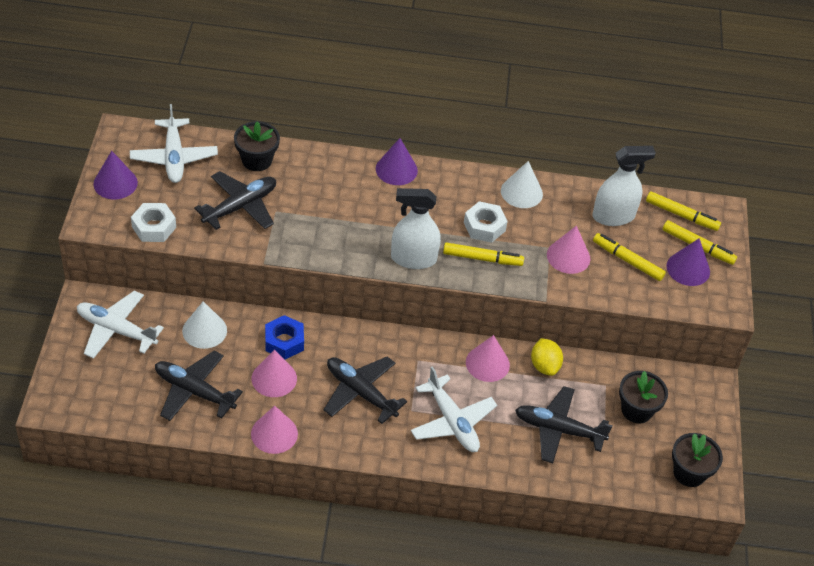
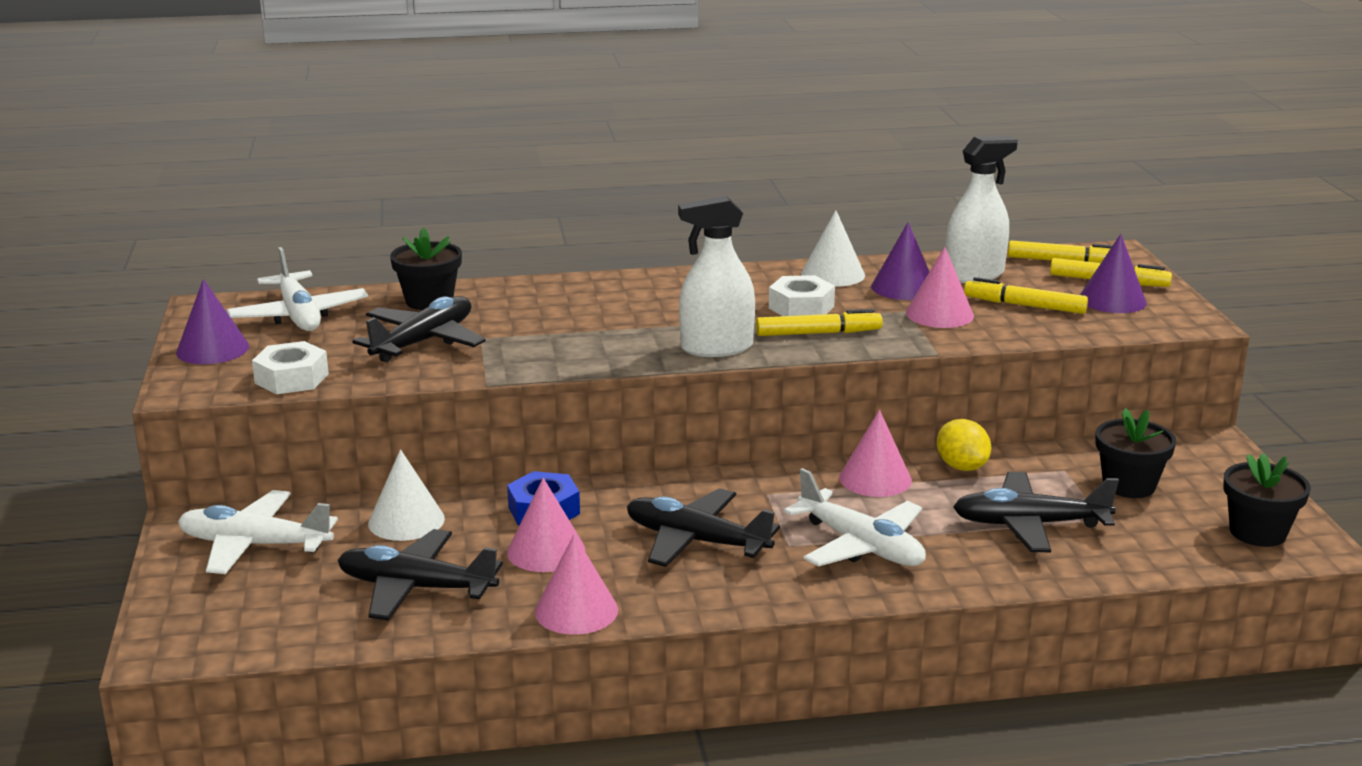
camera: 10 degrees left, 25 degrees down
(396, 169) = (642, 281): purple cone -> purple cone (903, 287)

